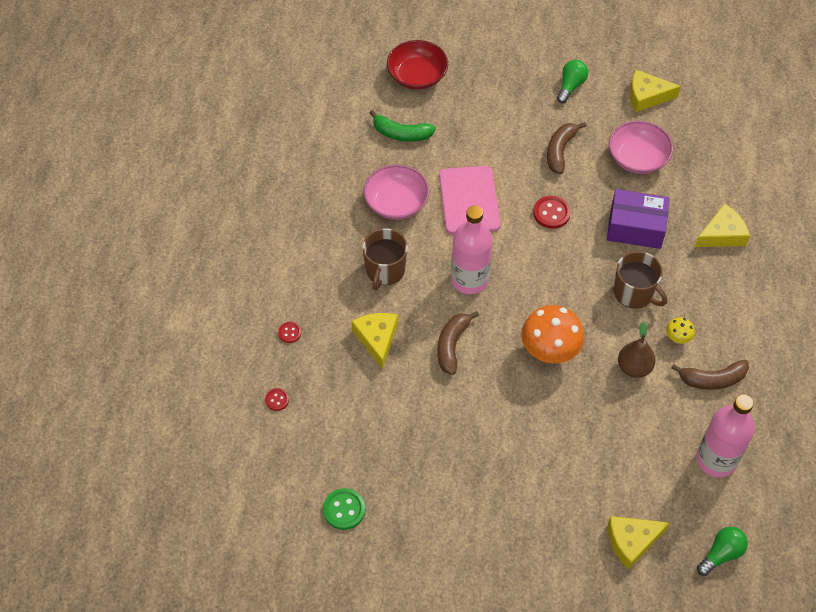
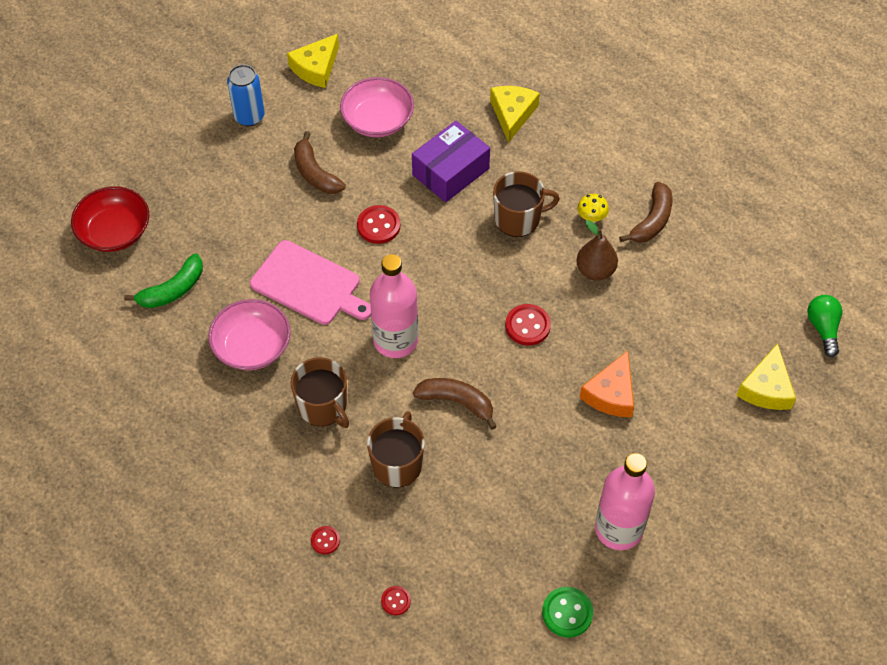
camera: 55 degrees left, 0 degrees up
(377, 339) = (397, 463): yellow cheese -> brown mug
(452, 345) = (457, 402): brown banana -> brown banana turned 150 degrees clockwise
(538, 438) = (611, 394): none -> orange cheese
(549, 352) = (527, 326): orange mushroom -> red button
(570, 86) = (249, 116): green light bulb -> blue can
(716, 460) = (732, 271): pink bottle -> pink bottle (618, 529)

